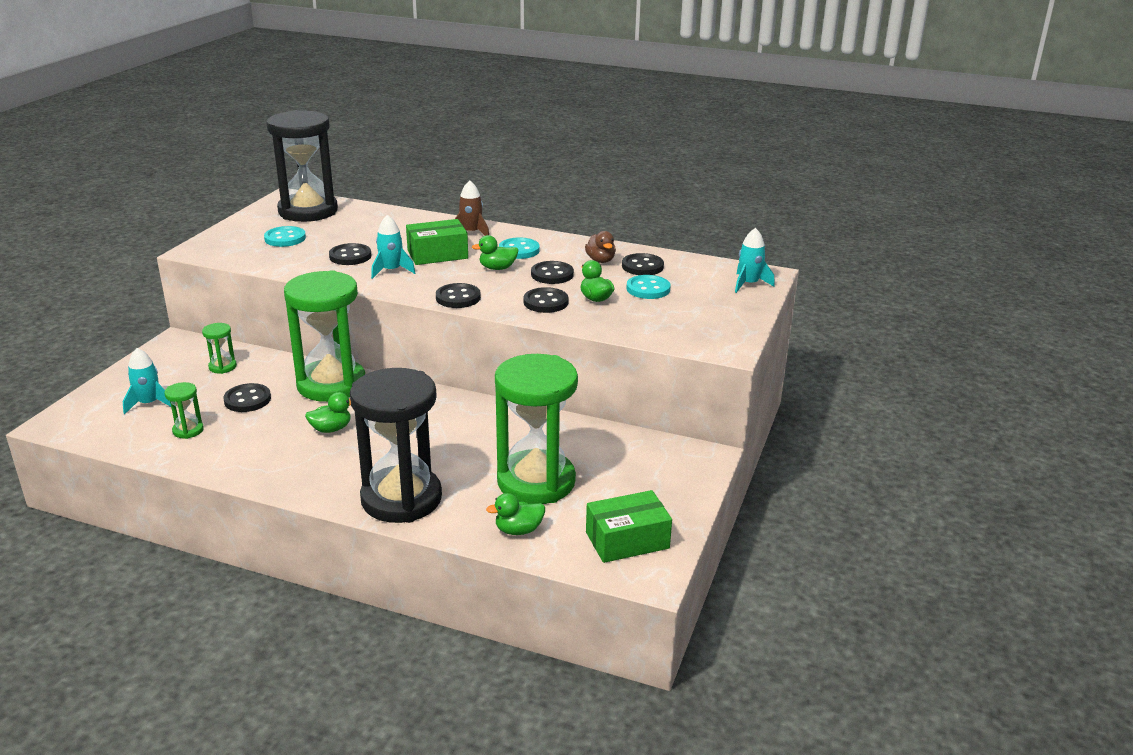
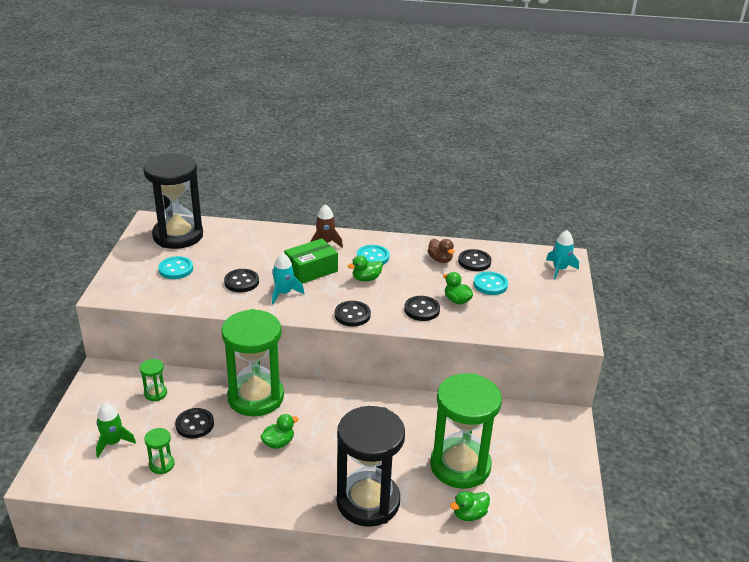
camera: 15 degrees left, 5 degrees up
(149, 403) = (113, 442): turquoise rocket -> green rocket
(552, 274) = (411, 279): black button -> none
(627, 540) = (550, 508): green box -> none

